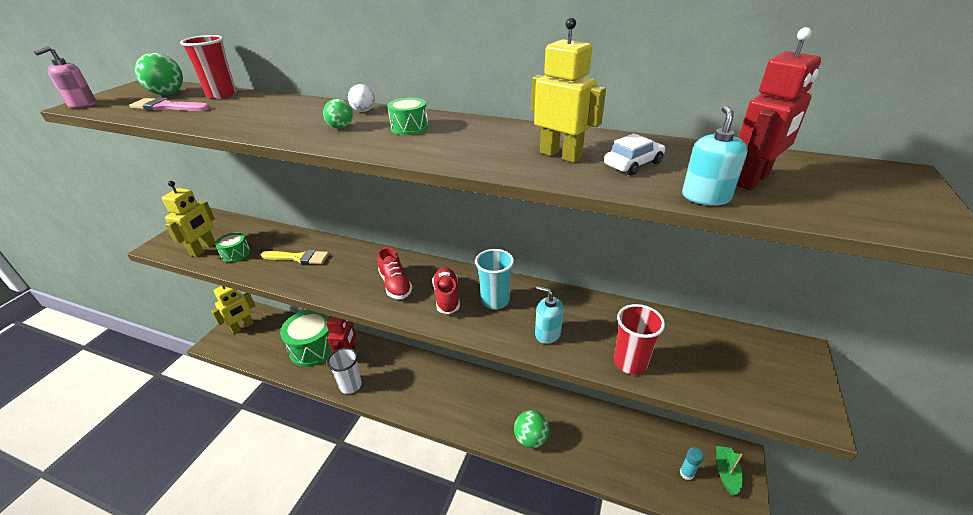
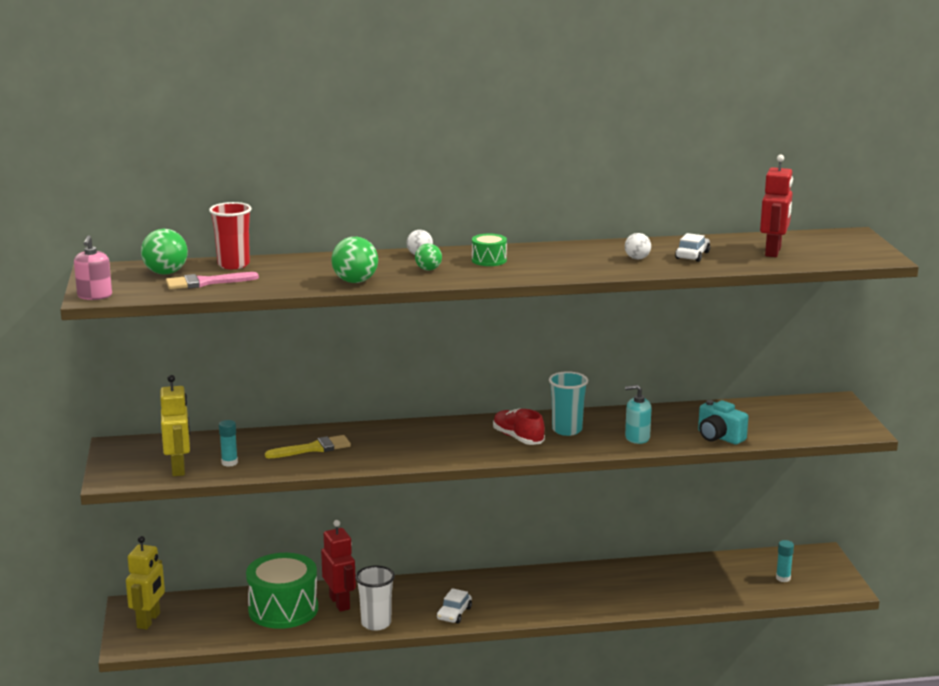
camera: 30 degrees left, 15 degrees down
(236, 254) = (229, 463): green drum -> turquoise glue stick
(395, 285) = (454, 442): red shoe -> none
(404, 398) = (454, 613): none -> white car
(531, 439) = (622, 600): green ball -> green ball (355, 281)
(560, 155) = (637, 258): yellow robot -> white ball
(630, 363) = (719, 437): red cup -> turquoise camera
(705, 197) = (754, 264): turquoise soap dispenser -> none
(726, 473) = (816, 567): green boat -> none

